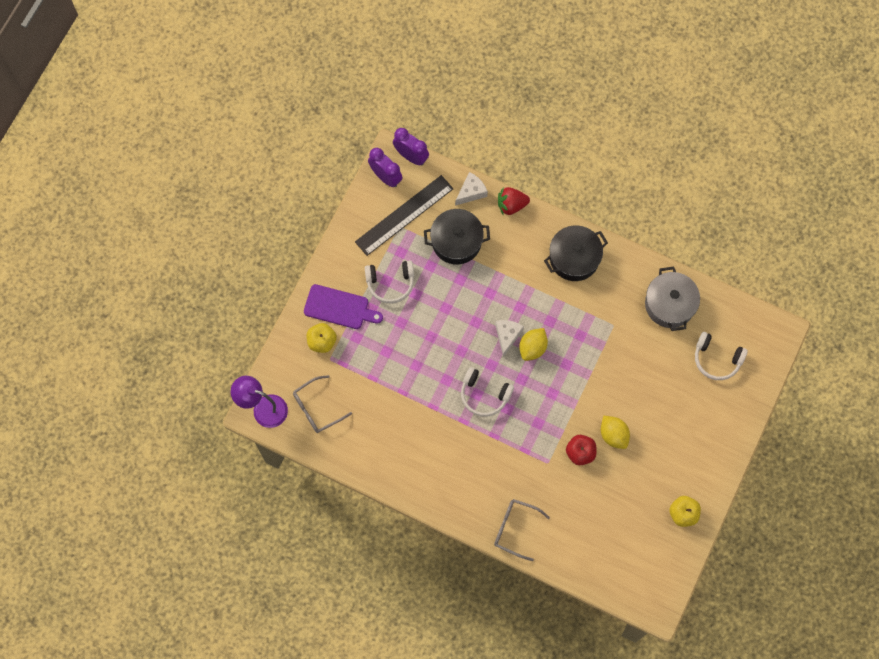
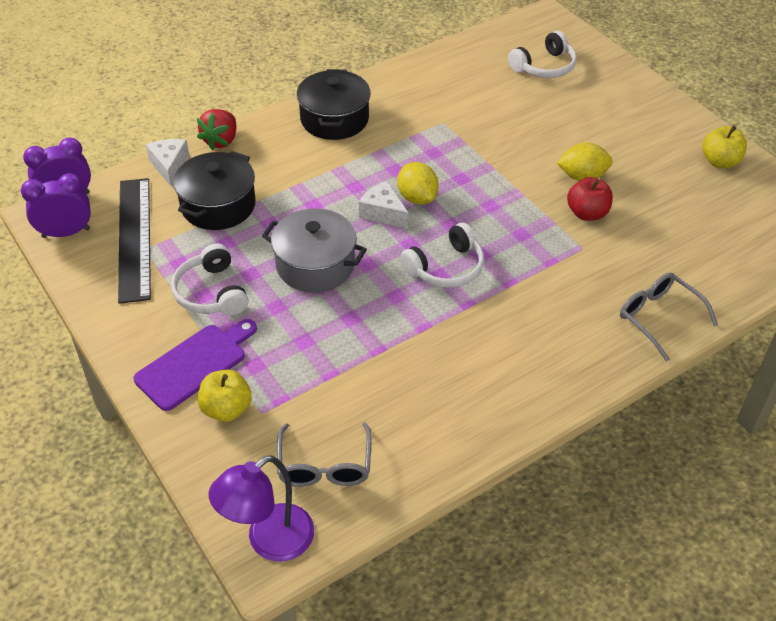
camera: 60 degrees left, 25 degrees down
(390, 283) = (211, 292): white headphones -> white headphones turned 135 degrees clockwise
(515, 529) = (659, 318): grey glasses -> grey glasses turned 90 degrees clockwise
(669, 304) = (453, 74): grey pot -> grey pot (315, 265)

